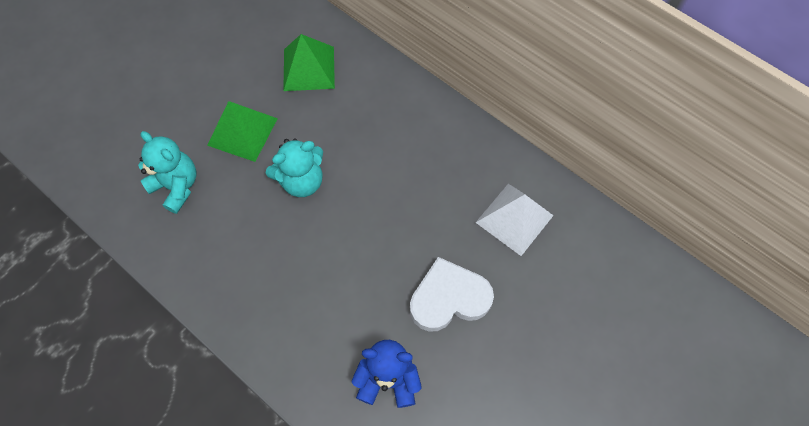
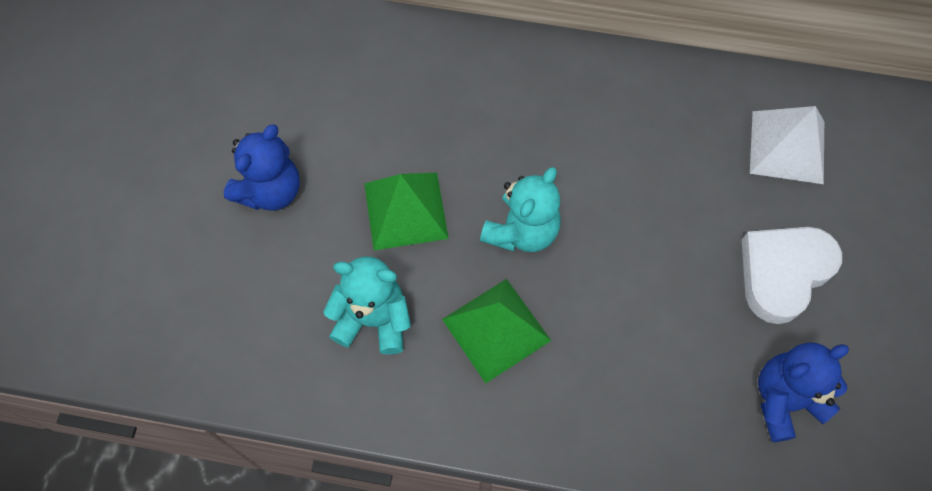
camera: 30 degrees left, 0 degrees up
(175, 79) = (270, 191): none -> blue teddy bear
(308, 68) = (430, 94): green pyramid -> green pyramid (496, 330)

